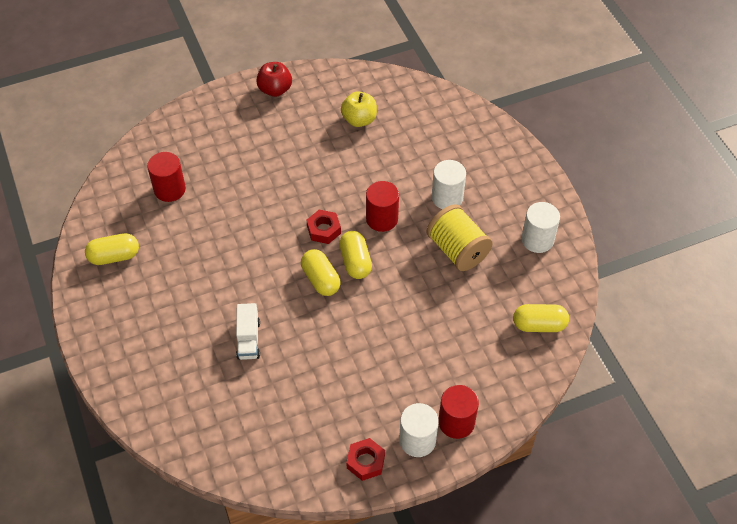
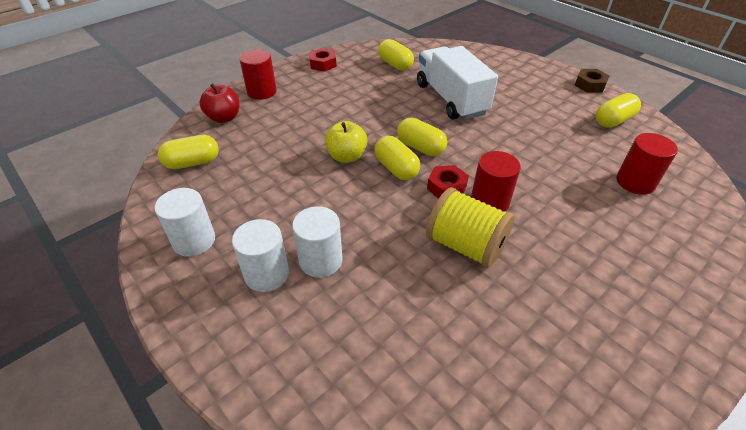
camera: 160 degrees right, 10 degrees down
(80, 314) = (590, 85): none -> brown nut
(248, 339) = (451, 99): white truck -> white truck, size x1.97
(274, 428) = (395, 65): none -> yellow capsule
(275, 89) = (663, 357): red apple -> red apple (224, 118)
(359, 120) = (499, 343): yellow apple -> yellow apple (347, 156)
(382, 219) = (390, 214): red cylinder -> red cylinder (489, 201)
(417, 440) = (289, 78): white cylinder -> white cylinder (266, 274)
(457, 250) = (291, 205): yellow spool -> yellow spool (465, 245)

